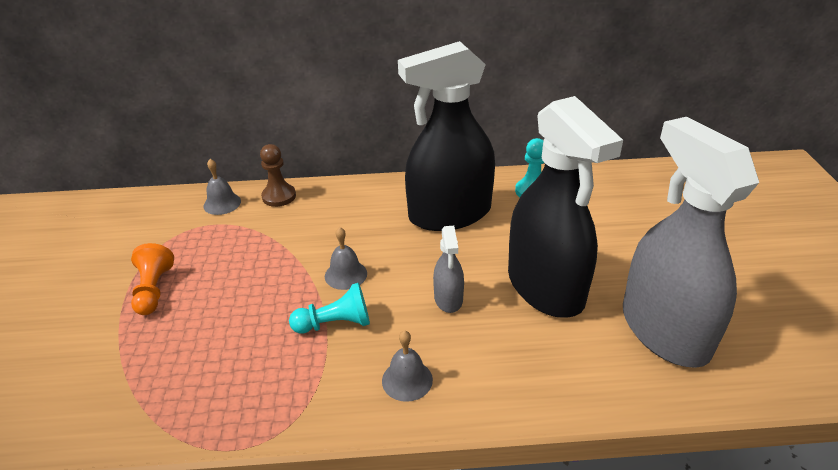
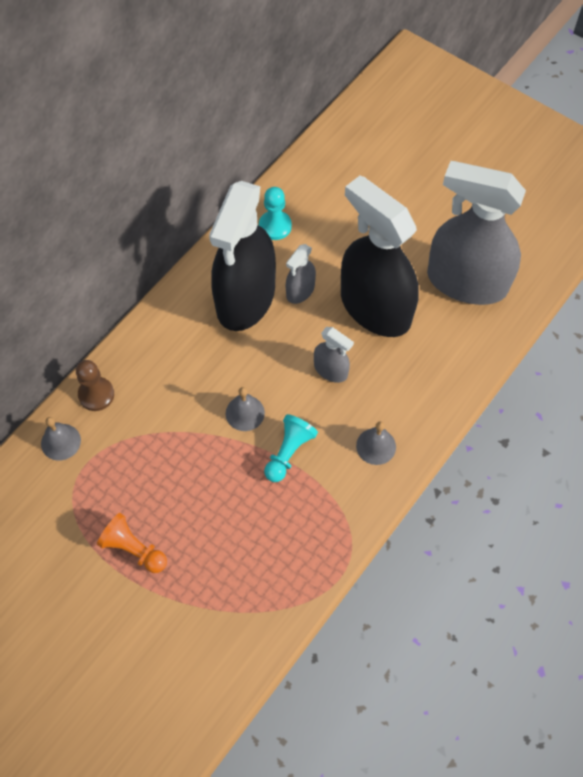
camera: 50 degrees left, 25 degrees up
(497, 236) = (300, 291): none -> grey spray bottle
(545, 287) = (375, 308): black spray bottle -> black spray bottle turned 150 degrees counterclockwise

